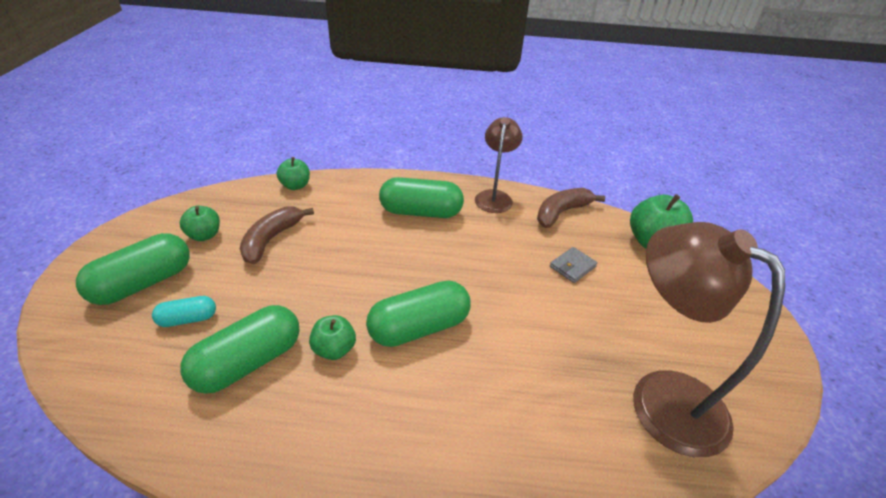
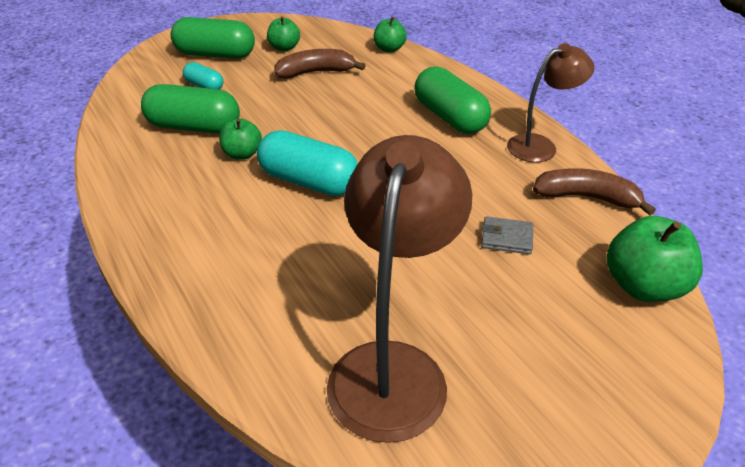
camera: 55 degrees right, 0 degrees up
(419, 327) = (308, 182): green capsule -> turquoise capsule

